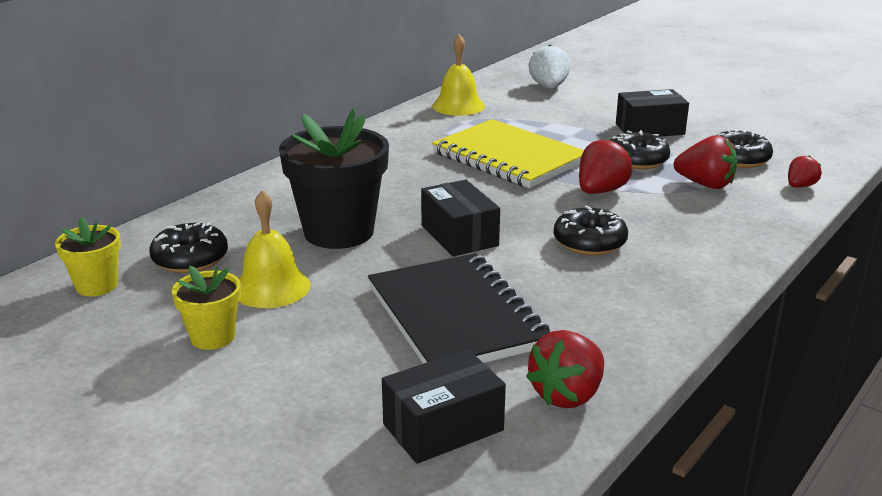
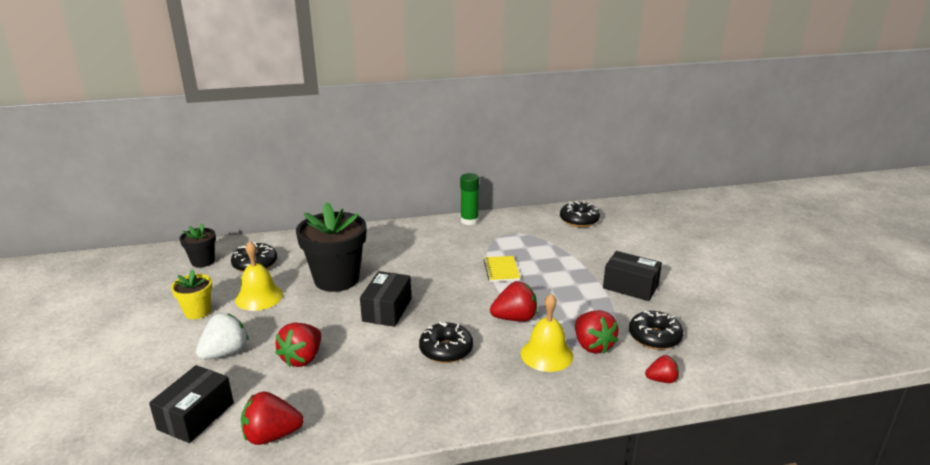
camera: 40 degrees right, 0 degrees up
(97, 286) = (203, 261): yellow flower pot -> black flower pot
(386, 126) = (469, 221): none -> green glue stick
(443, 427) = (196, 416): black box -> black box turned 75 degrees counterclockwise
(455, 317) = (302, 358): black notebook -> red strawberry
(458, 106) = (534, 221): yellow bell -> yellow bell (546, 354)
(509, 157) = (501, 270): yellow notebook -> yellow notebook, size x0.45
(548, 87) = (616, 228): white strawberry -> white strawberry (225, 353)
(637, 160) = (578, 306): black donut -> black donut (579, 220)

